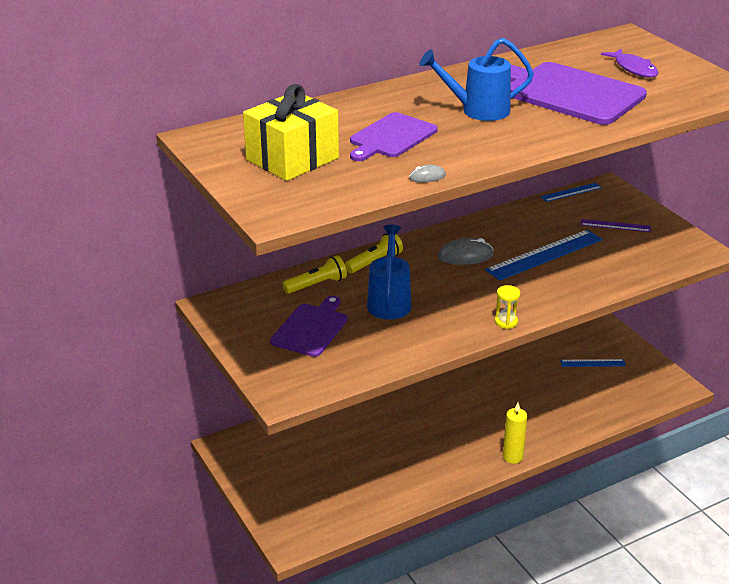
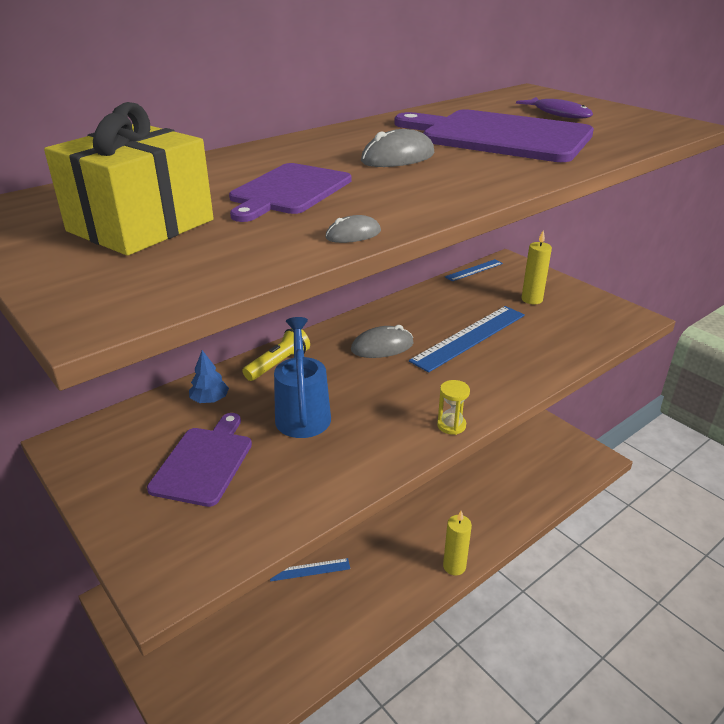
camera: 10 degrees left, 0 degrees up
(317, 285) = (210, 400): yellow flashlight -> blue tree
(478, 110) = (398, 158): blue watering can -> grey mouse
(592, 363) = (506, 441): blue ruler -> blue ruler (309, 570)
(615, 225) = (532, 299): purple ruler -> yellow candle

